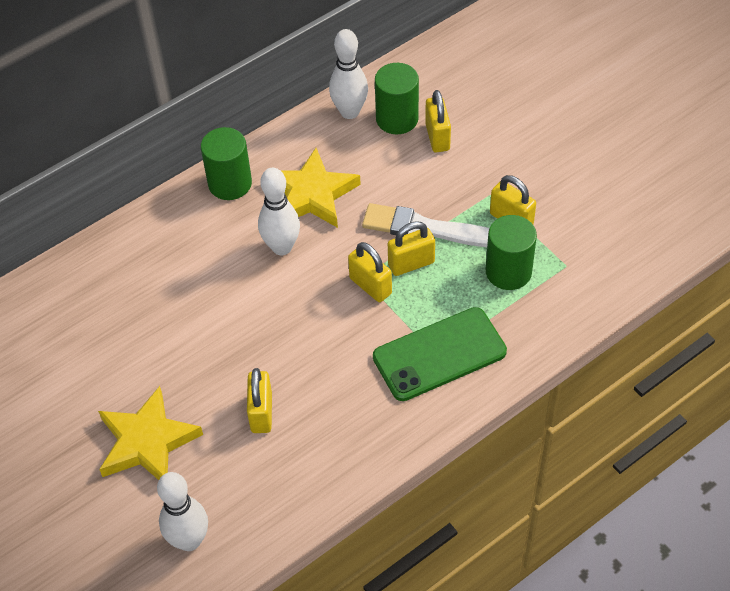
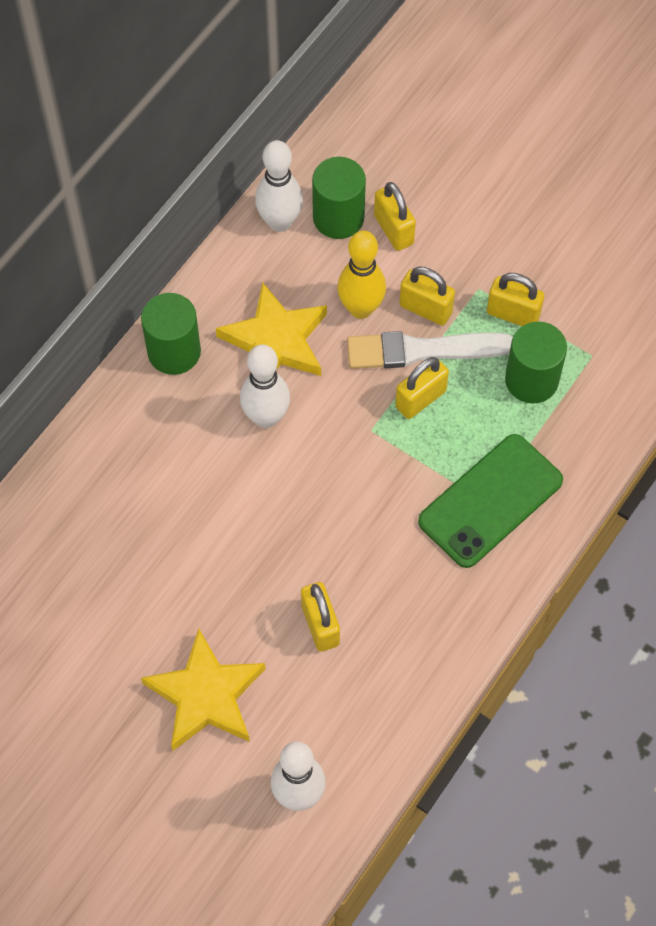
camera: 20 degrees left, 10 degrees up
(370, 286) = (385, 439): yellow padlock -> yellow padlock (425, 309)
(389, 187) = (361, 308): none -> yellow bowling pin

